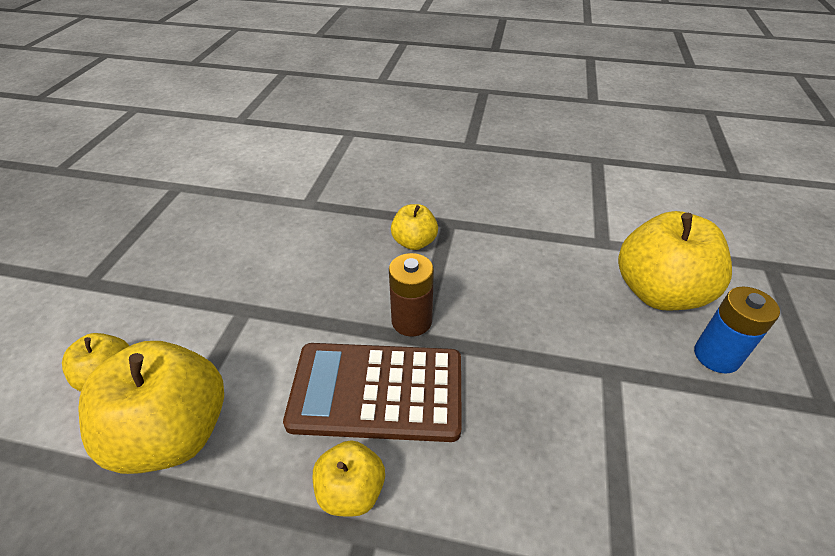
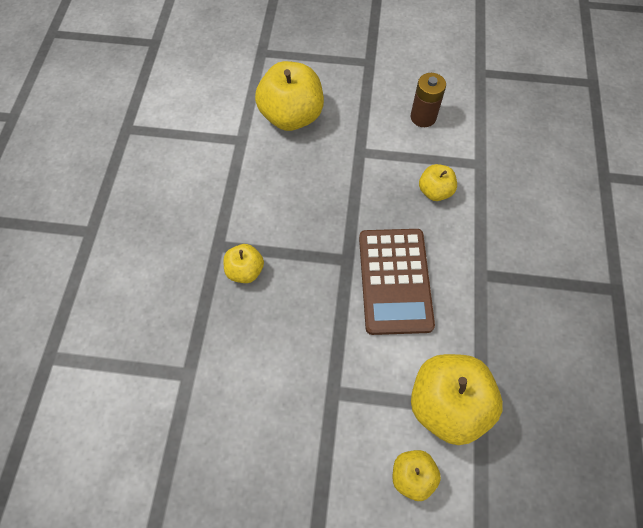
camera: 95 degrees left, 20 degrees up
(351, 491) = (461, 285): yellow apple -> yellow apple (435, 191)
(411, 321) = (332, 265): brown battery -> brown battery (423, 117)
(716, 356) = (342, 99): blue battery -> none

